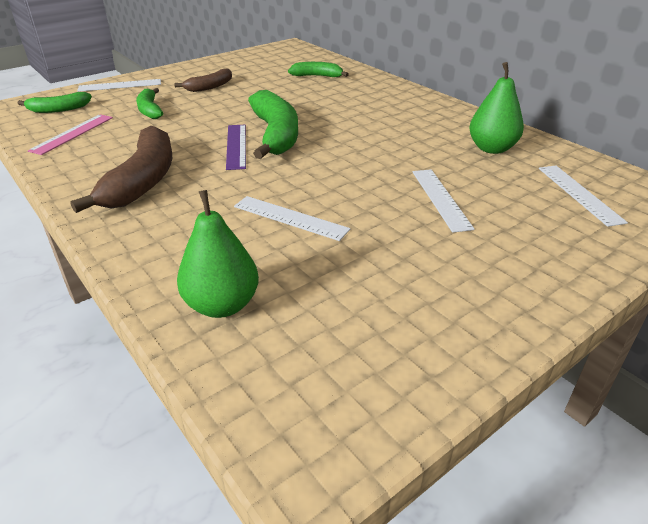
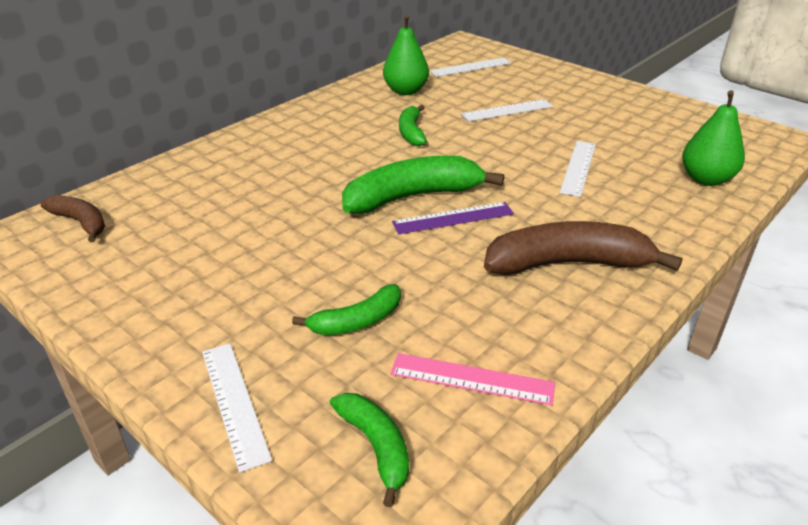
camera: 100 degrees left, 0 degrees up
(210, 87) = (244, 282): brown banana -> brown banana (81, 222)
(317, 76) = (199, 191): green banana -> green banana (411, 132)

